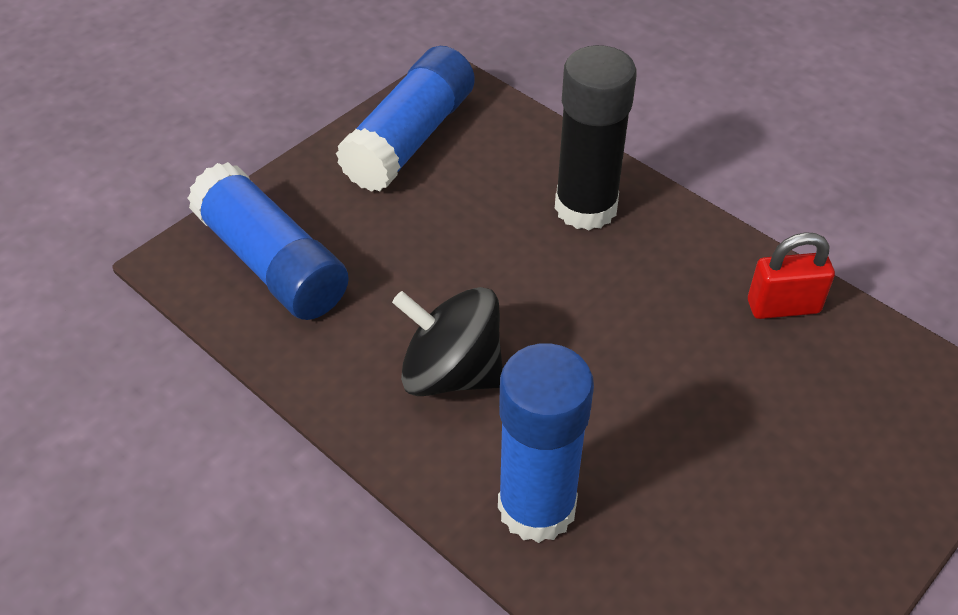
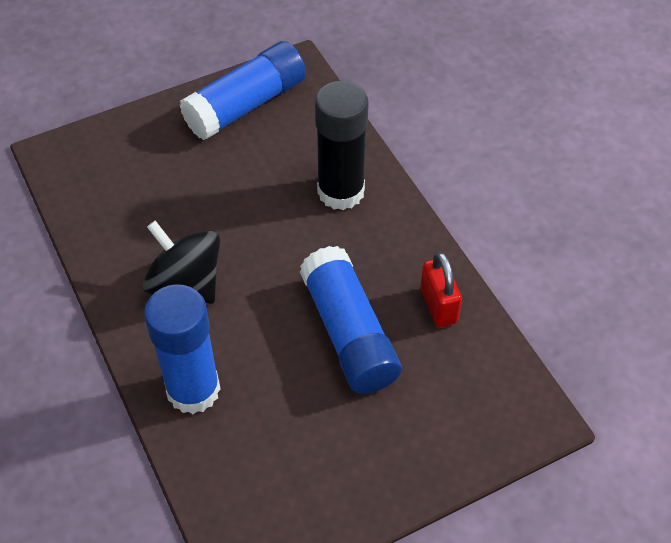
camera: 20 degrees right, 5 degrees up
(271, 263) = (109, 172): blue glue stick -> blue glue stick (348, 333)
(783, 306) = (438, 306): red padlock -> red padlock turned 60 degrees clockwise

